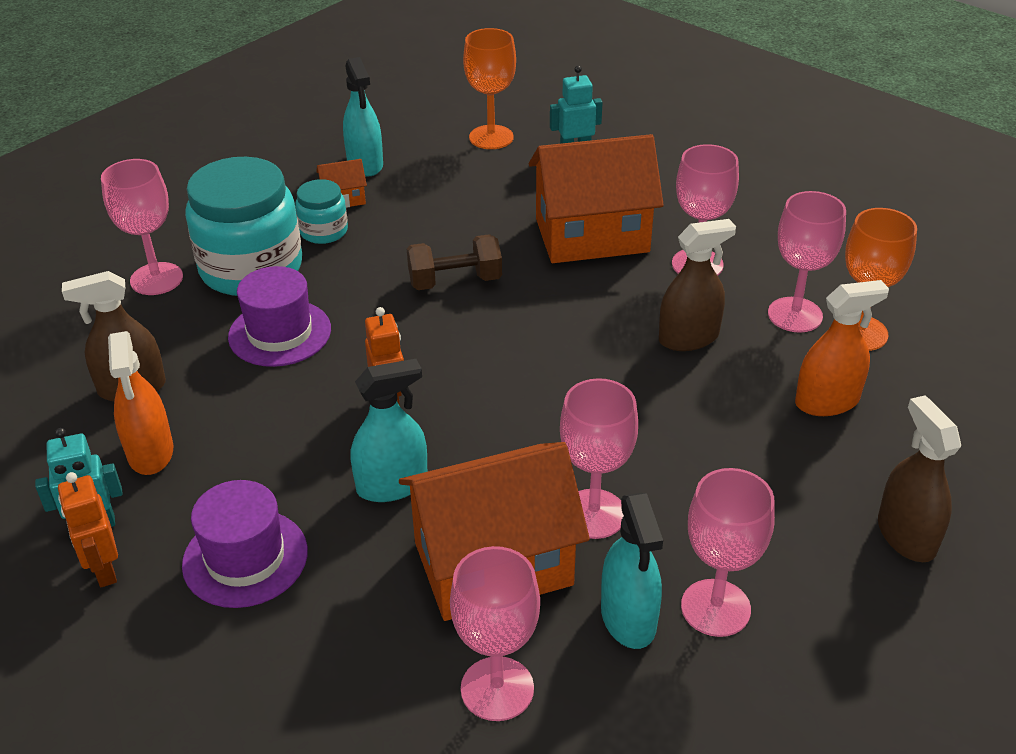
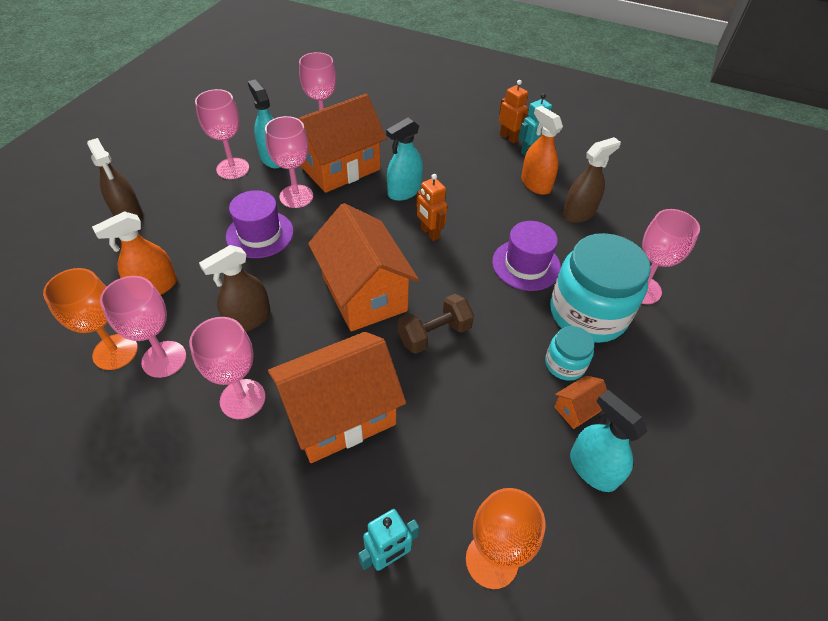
camera: 160 degrees right, 10 degrees up
(245, 558) = (453, 151): purple hat -> purple hat (260, 234)
(525, 339) = (364, 293): none -> orange house

